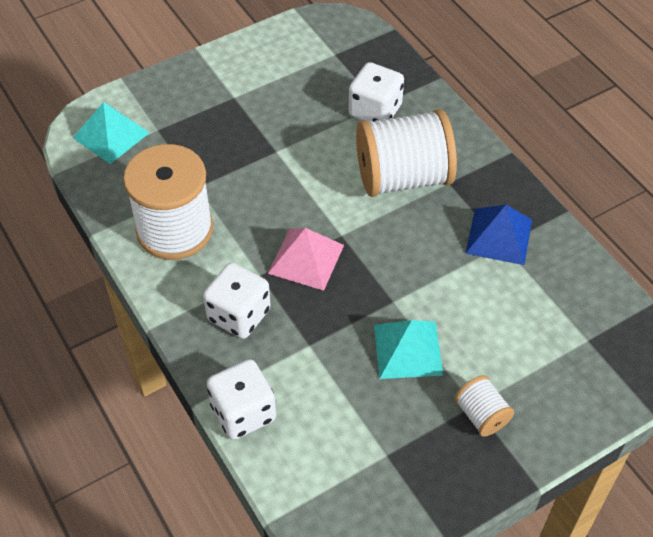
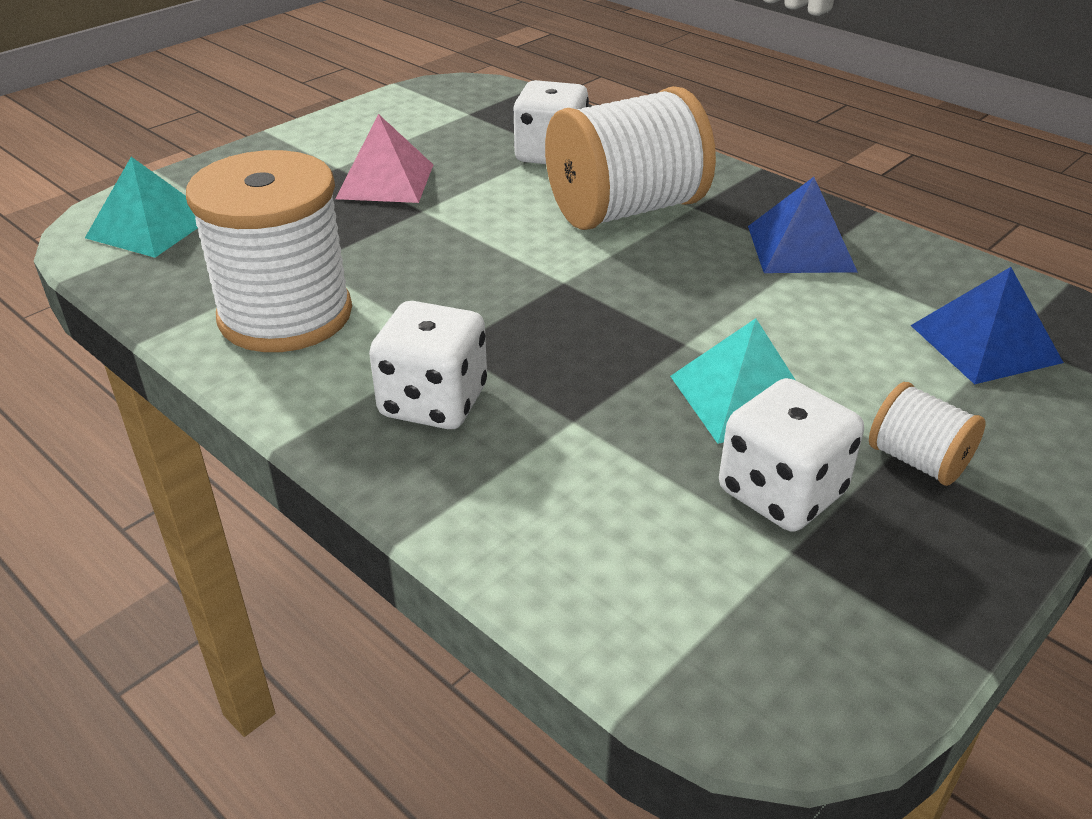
camera: 15 degrees left, 15 degrees down
(243, 412) = (494, 539): white dice -> white dice (781, 492)
(306, 259) = (520, 316): pink pyramid -> pink pyramid (385, 181)
(569, 341) = (985, 343): none -> blue pyramid

